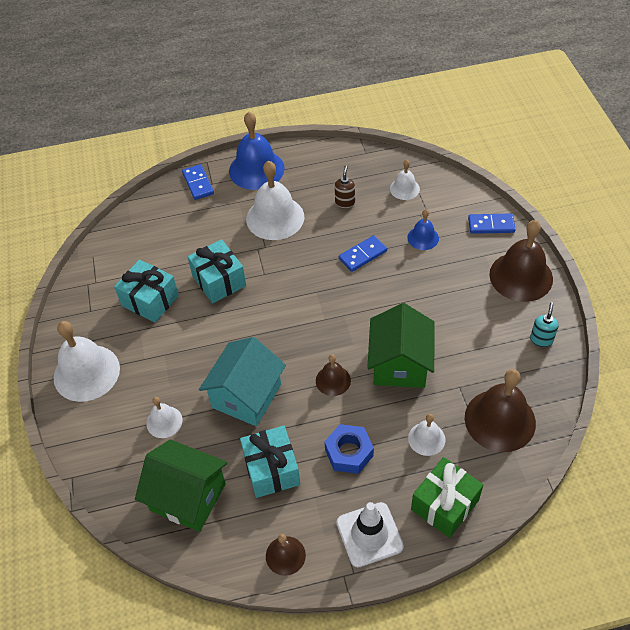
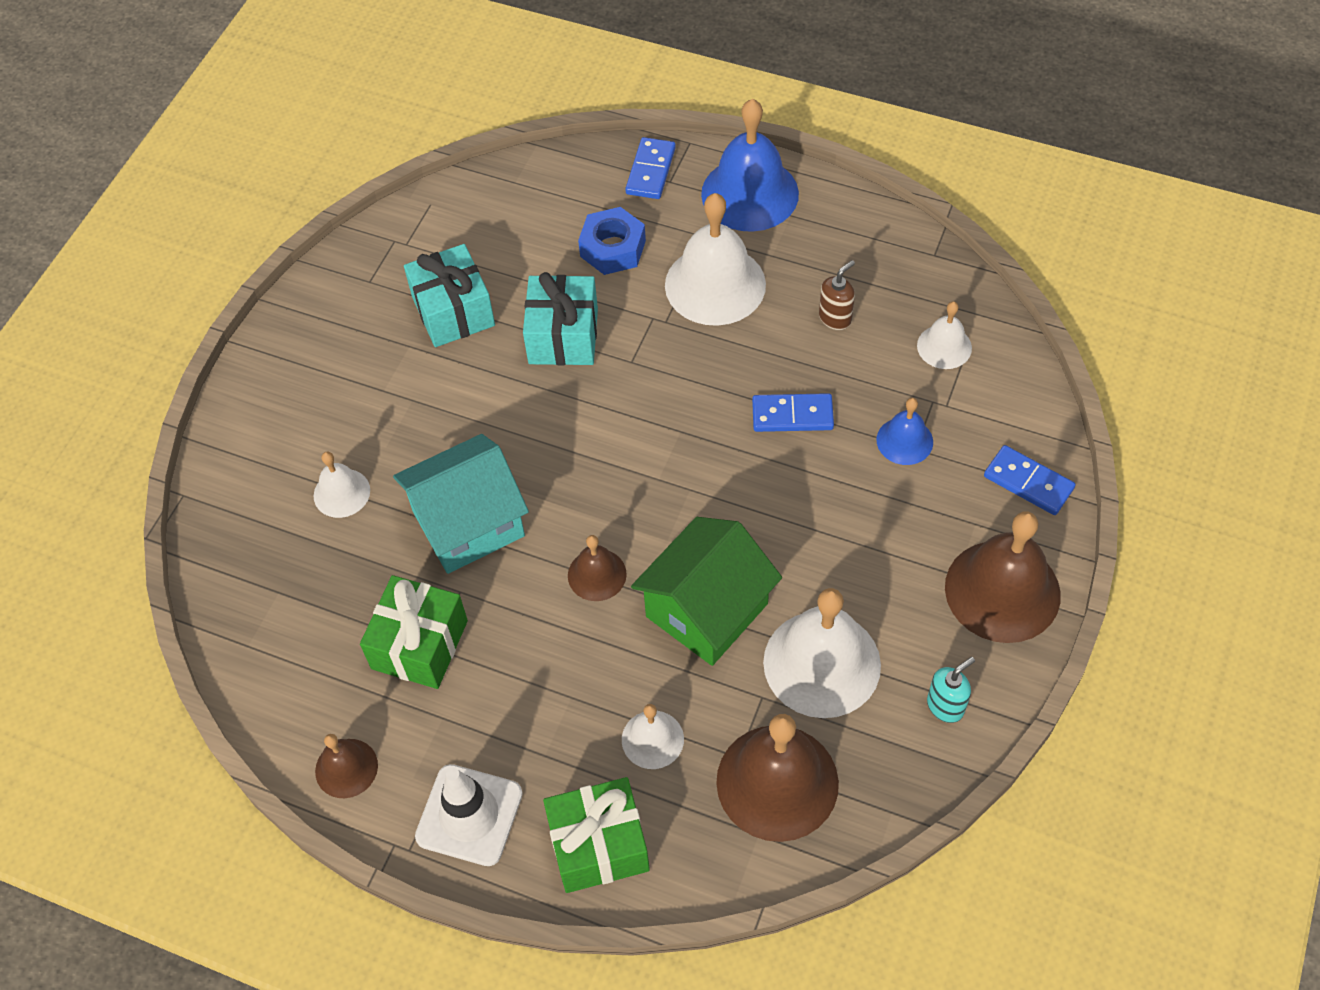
camera: 35 degrees right, 5 degrees up
(86, 372) = (301, 366): white bell -> white bell (822, 663)
(188, 497) = (293, 611): green house -> none
(271, 469) = (419, 644): turquoise gift -> green gift
(349, 452) = (534, 688): blue nut -> blue nut (613, 248)

